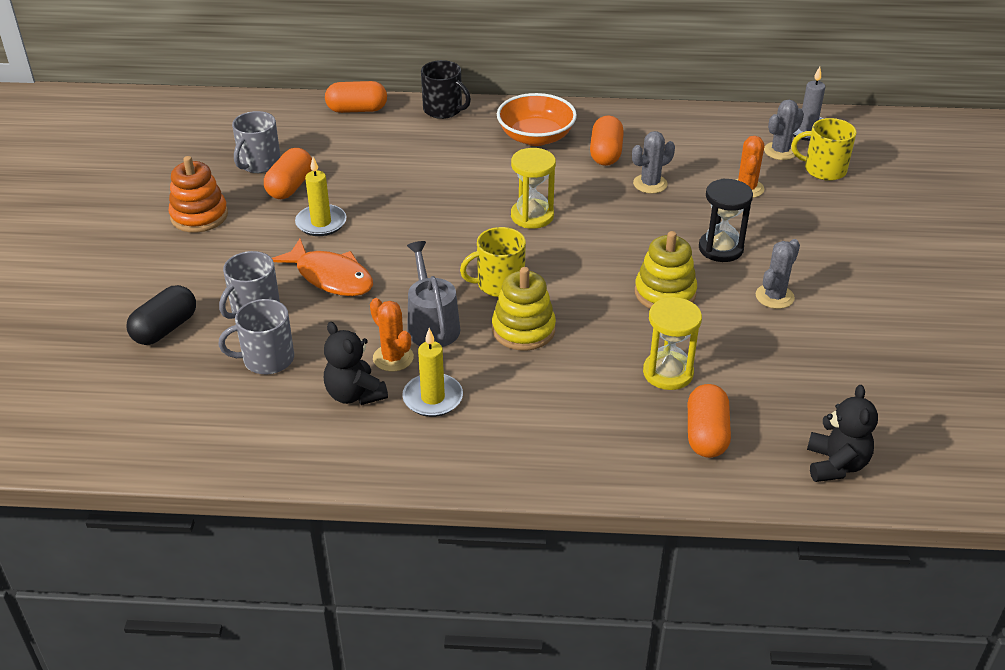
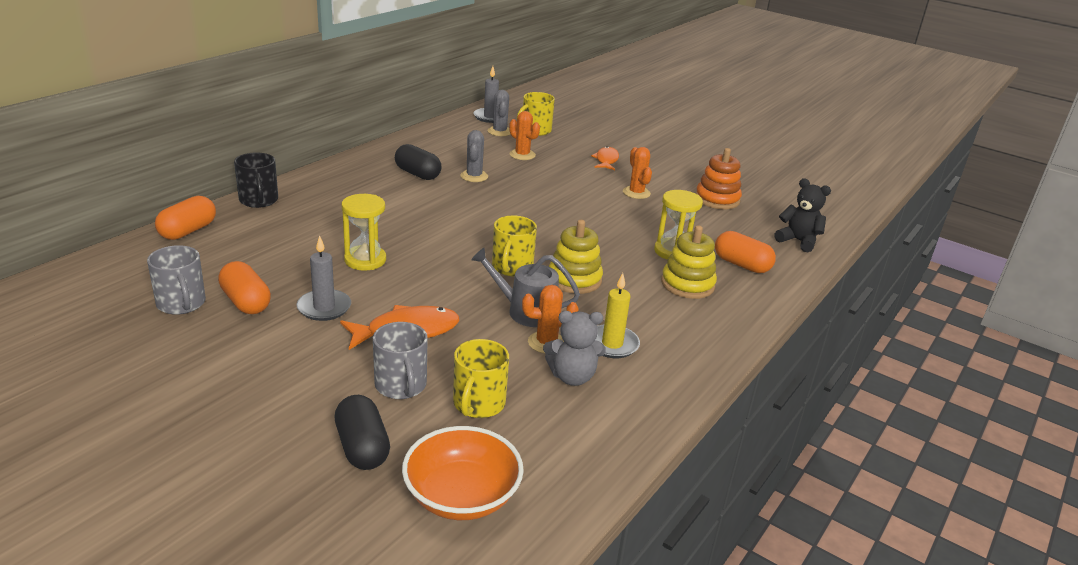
camera: 60 degrees left, 10 degrees down
(199, 216) = (210, 365): orange stacking toy -> orange stacking toy (717, 199)
(267, 359) = (478, 404): grey mug -> yellow mug
(321, 223) = (324, 307): yellow candle -> grey candle
(355, 394) = (572, 377): black teddy bear -> grey teddy bear
(443, 110) = (259, 200): black mug -> black mug turned 90 degrees clockwise
(532, 216) = (450, 225): yellow hourglass -> yellow hourglass (365, 260)
(536, 137) = (357, 185): orange bowl -> orange bowl (462, 496)
(606, 153) = (417, 174): orange capsule -> black capsule
(665, 293) = (594, 220): yellow stacking toy -> yellow stacking toy (687, 284)
(720, 249) = (571, 186): black hourglass -> none
(774, 296) = (636, 193): grey cactus -> orange cactus
(826, 245) = (606, 160): none -> orange fish

